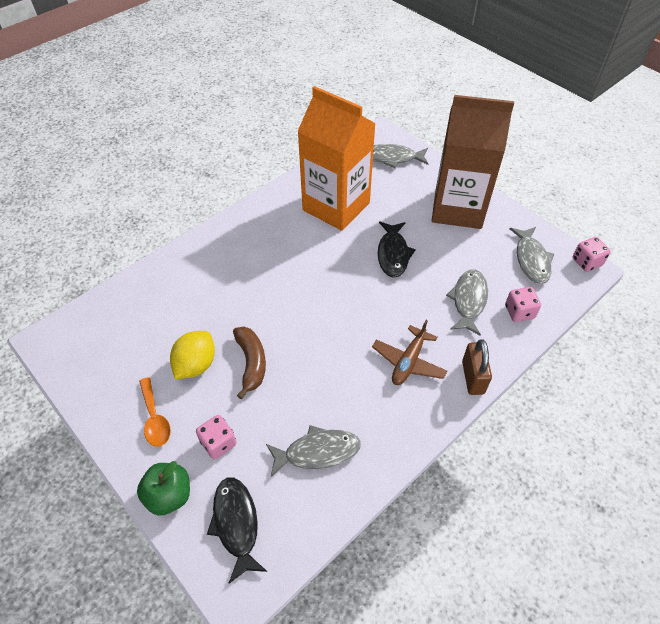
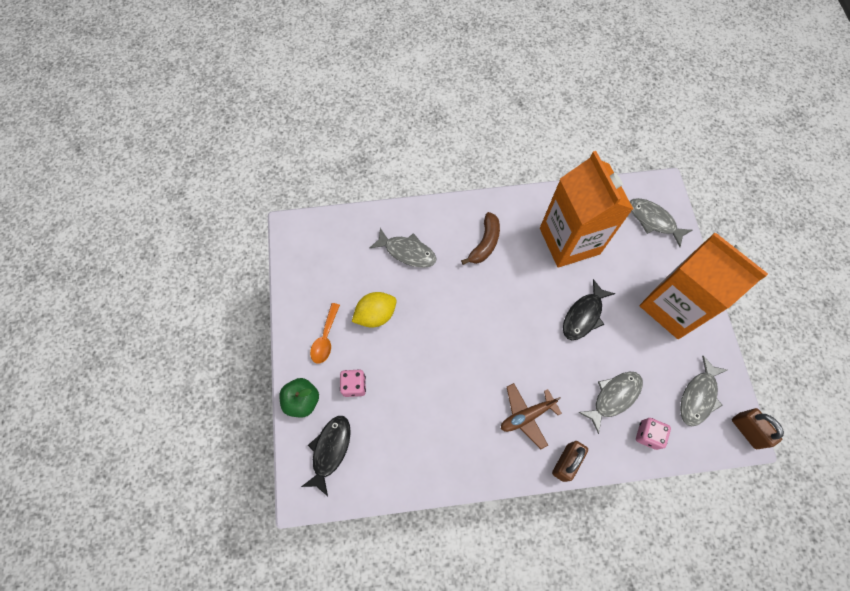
camera: 35 degrees right, 15 degrees up
(251, 363) = (413, 339): brown banana -> brown banana (485, 243)
(317, 452) = (413, 438): grey fish -> grey fish (407, 252)
(458, 208) = (673, 306): brown carton -> orange carton
(586, 262) = (747, 430): pink dice -> brown padlock

